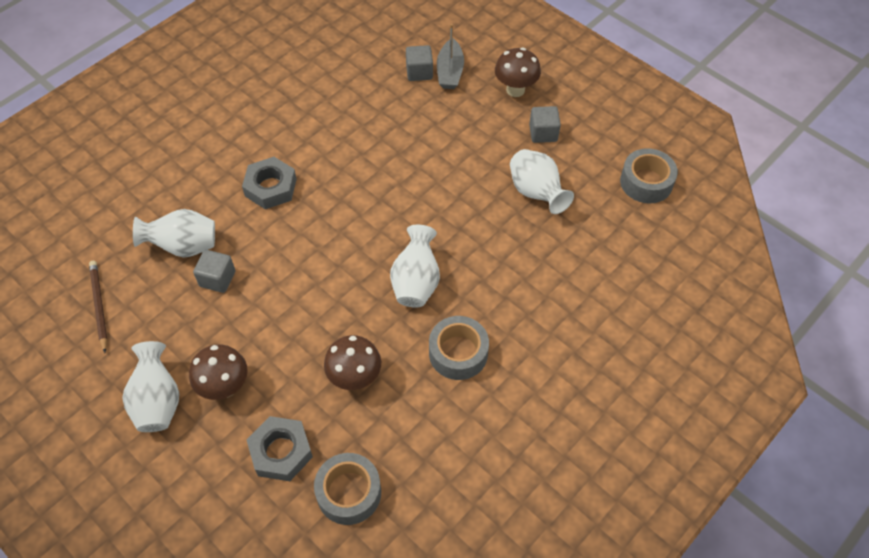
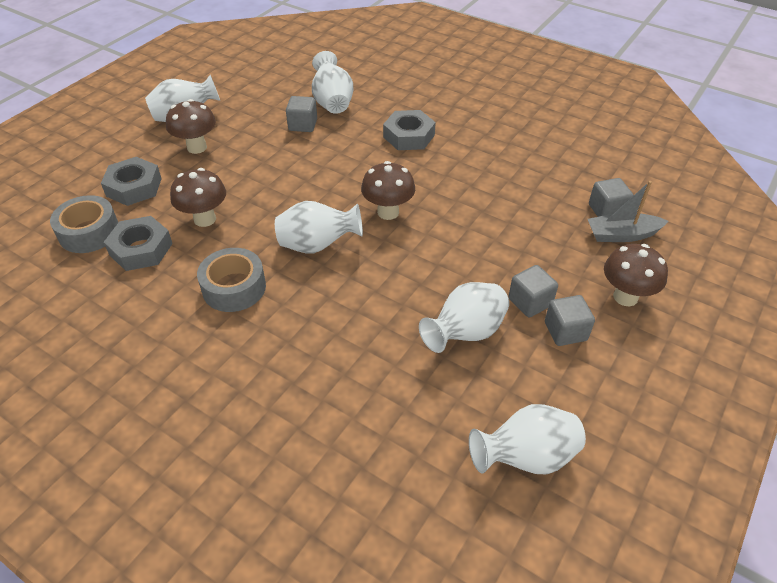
camera: 80 degrees right, 10 degrees down
(99, 306) = (270, 76): brown pencil -> none
(383, 222) = (388, 212): none -> brown mushroom
(387, 437) = (141, 249): none -> grey nut
(511, 146) = (530, 302): none -> grey cube
(646, 182) = (525, 457): grey tape -> white vase

